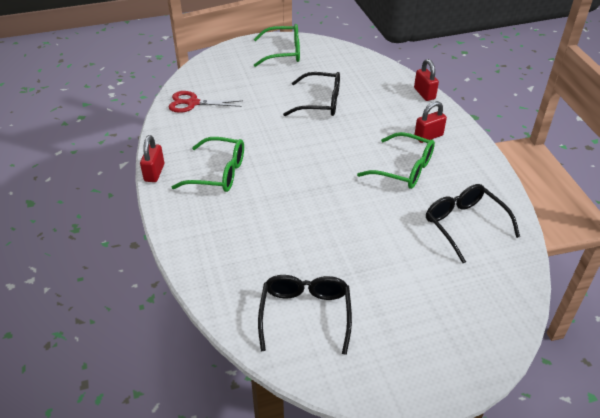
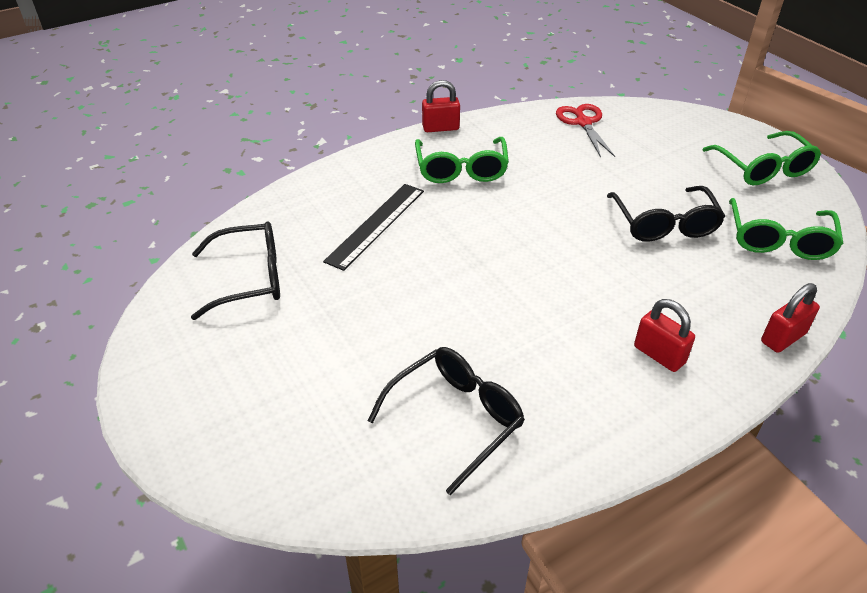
camera: 75 degrees right, 0 degrees up
(267, 230) = (376, 225): none -> black ruler
(403, 169) = (556, 333): green glasses -> green glasses (778, 240)

